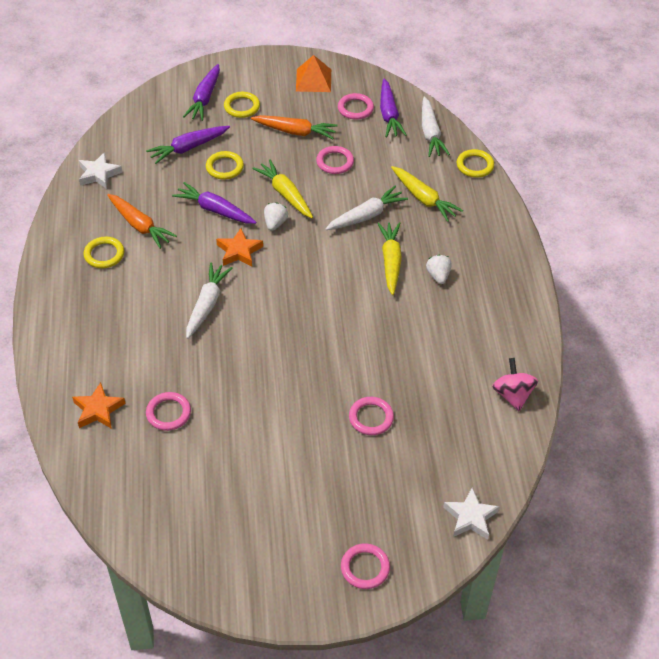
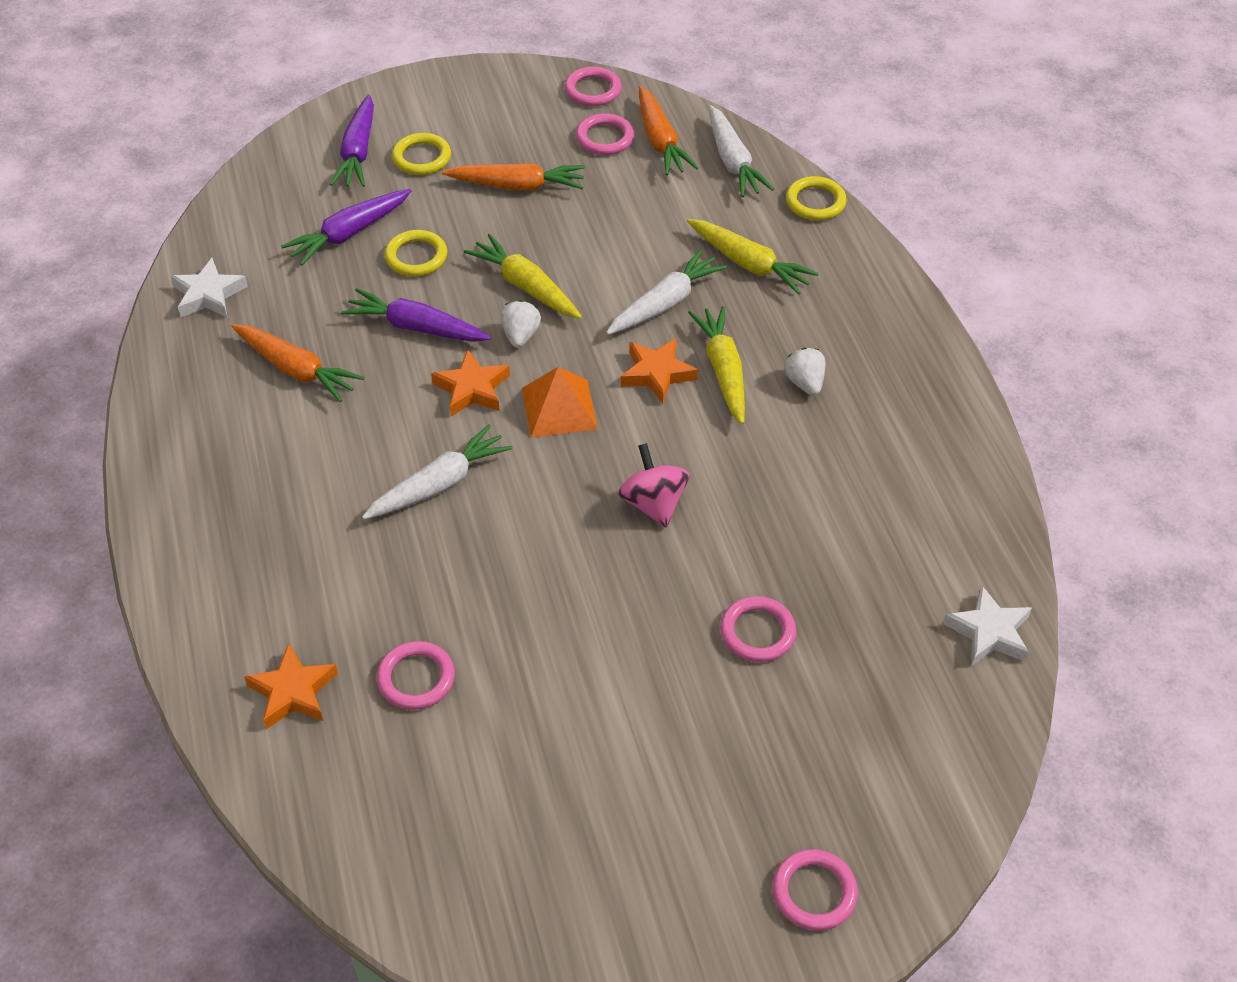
camera: 10 degrees left, 0 degrees up
(104, 254) = (246, 426): yellow ring -> none
(207, 304) = (439, 484): white carrot -> white carrot turned 45 degrees clockwise
(313, 80) = (527, 102): orange pyramid -> orange pyramid (559, 408)
(335, 162) = (593, 225): pink ring -> pink ring (593, 90)
(350, 258) = (657, 374): none -> orange star
(389, 114) = (660, 140): purple carrot -> orange carrot
(470, 517) = (964, 774): white star -> white star (989, 632)
(512, 395) = (975, 558): pink spinning top -> pink spinning top (653, 503)

